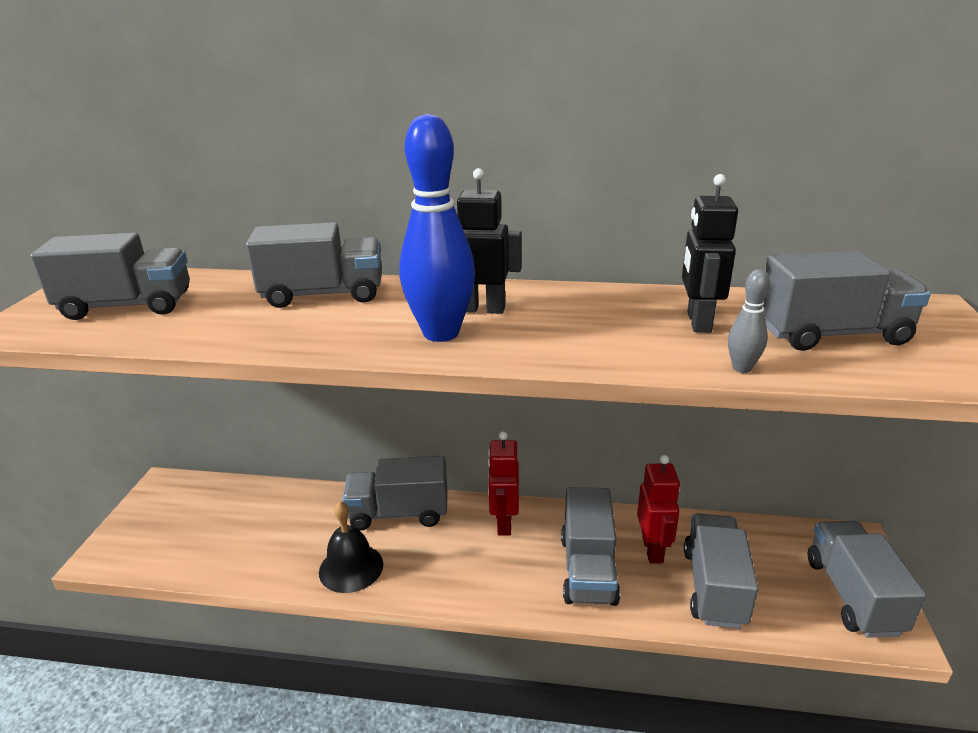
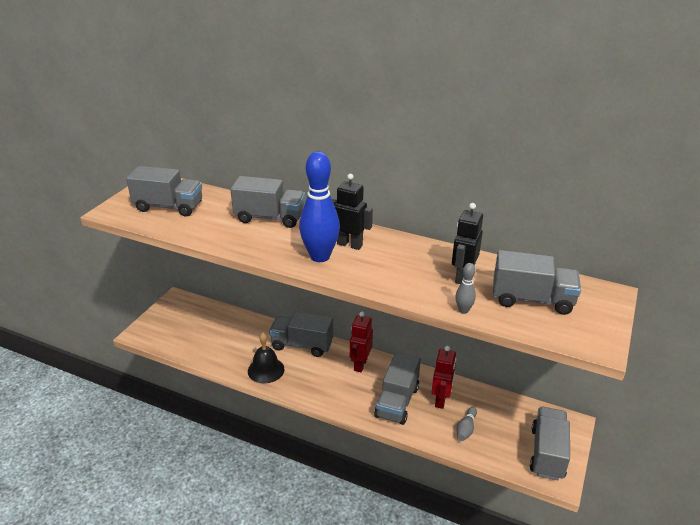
camera: 15 degrees right, 5 degrees up
(714, 587) = (466, 429): grey truck -> grey bowling pin

